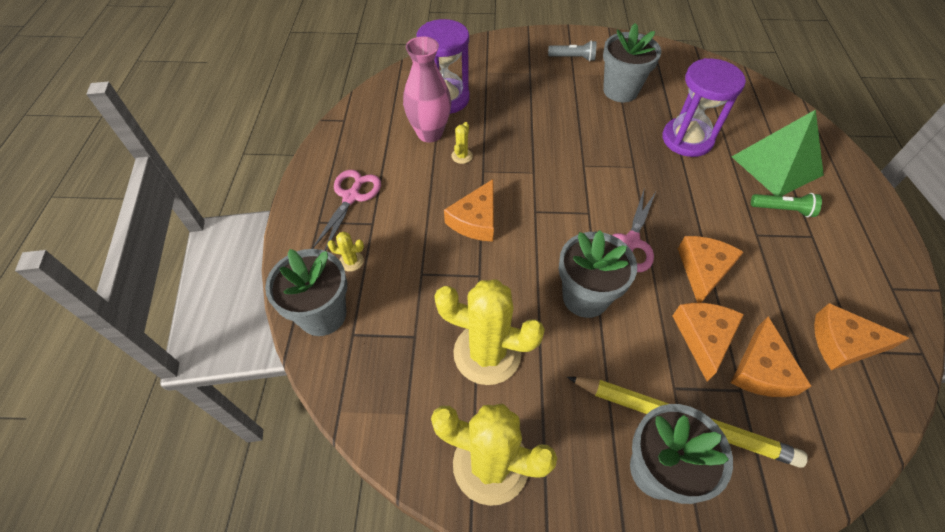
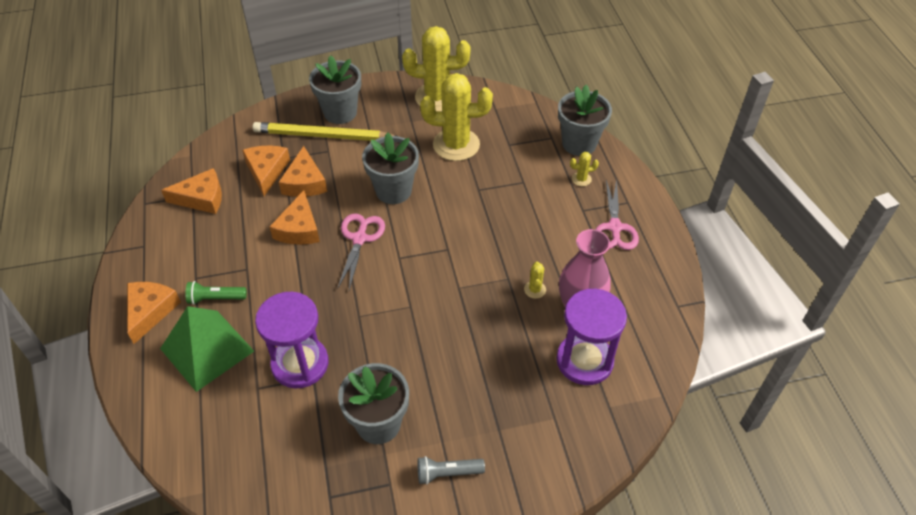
camera: 165 degrees right, 5 degrees down
(475, 220) = (497, 230): orange cheese -> orange cheese (150, 311)

